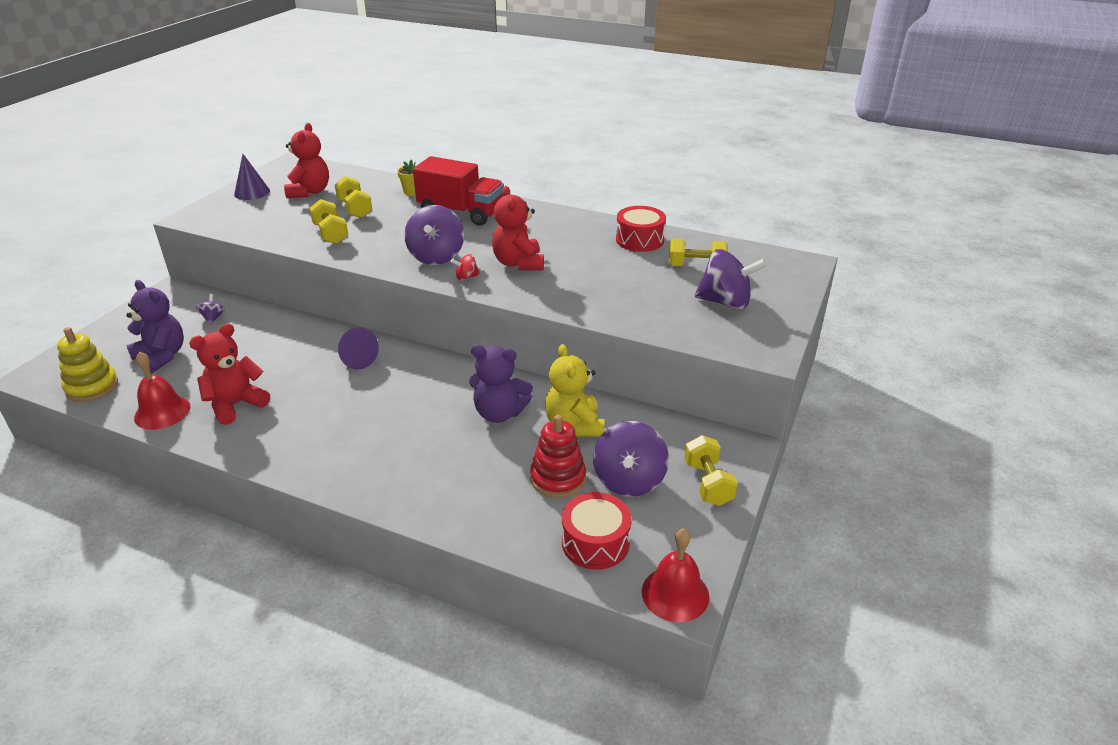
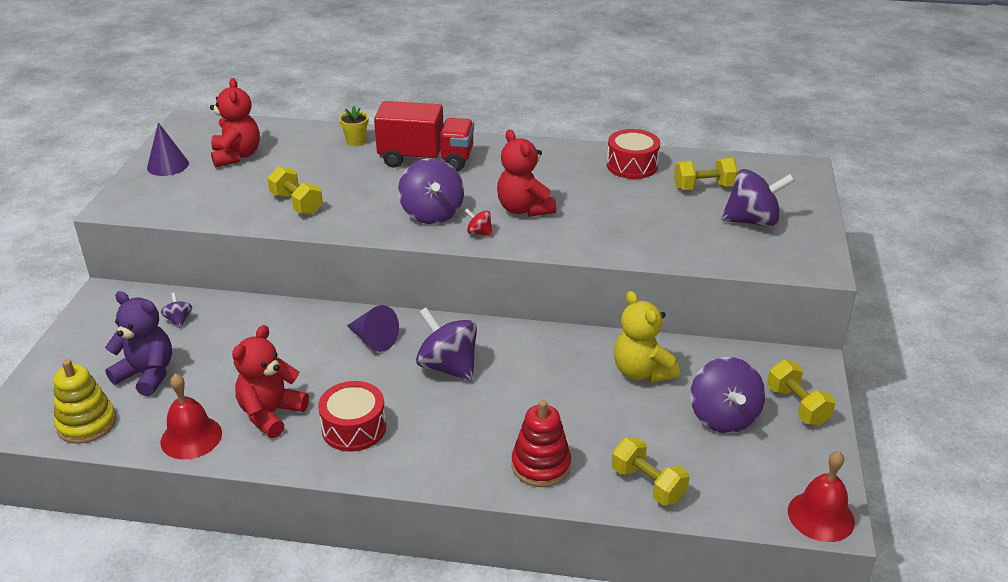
camera: 15 degrees left, 0 degrees up
(355, 209) = (304, 170): yellow dumbbell -> yellow dumbbell (648, 484)
(404, 391) = (448, 367): none -> purple spinning top
(466, 277) = (479, 233): red spinning top -> red spinning top turned 60 degrees clockwise
(499, 413) = (560, 372): purple teddy bear -> none
(558, 478) = (655, 428): red stacking toy -> red stacking toy (541, 465)
(595, 542) = (724, 483): red drum -> red drum (354, 428)

